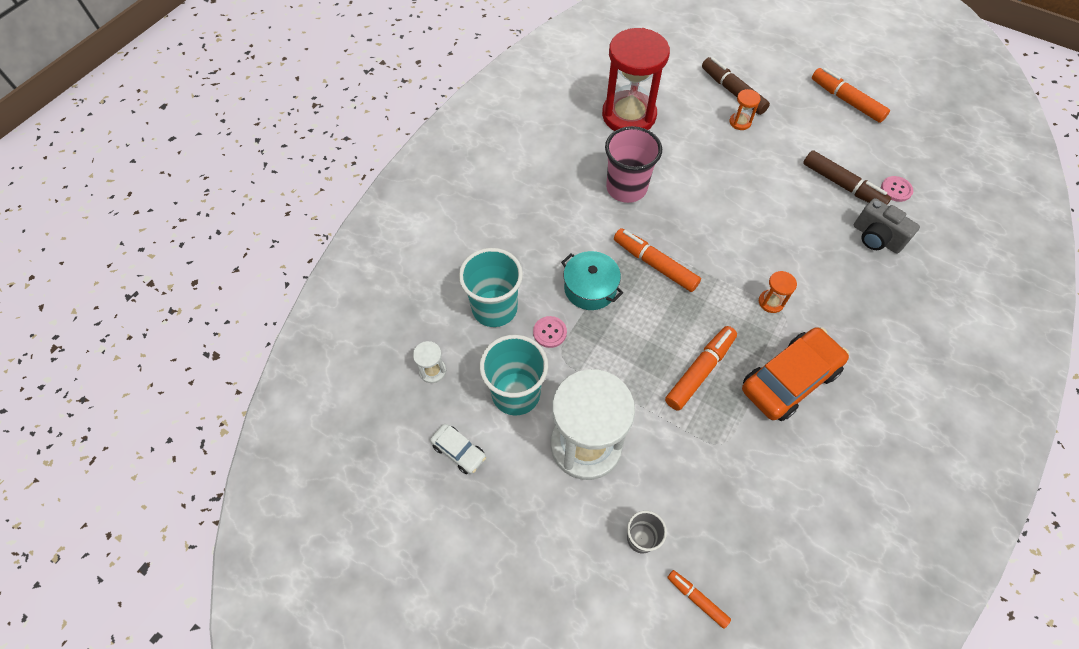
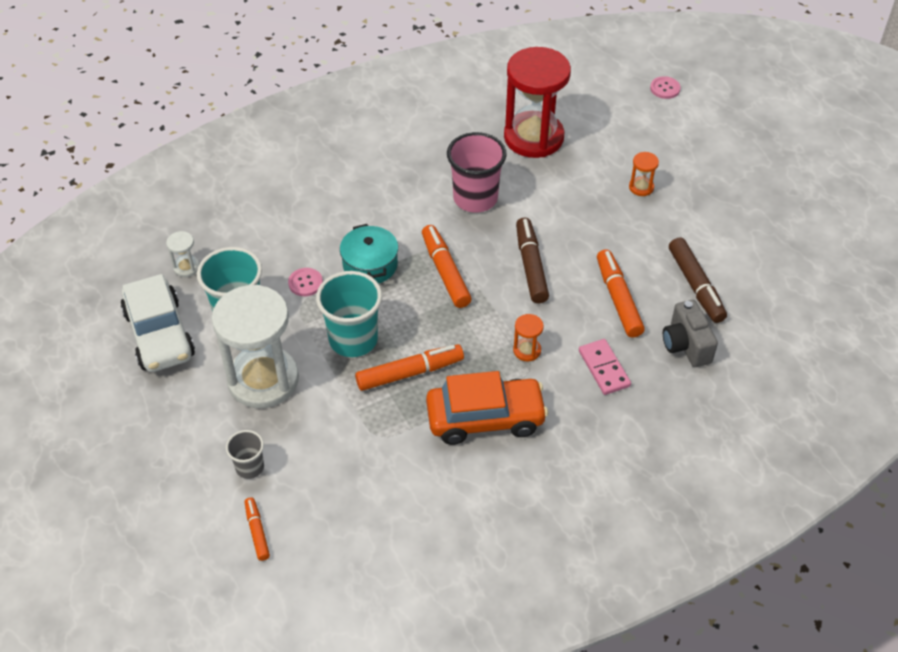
camera: 30 degrees right, 10 degrees down
(459, 451) = (159, 334): white car -> white car, size x2.02
(494, 308) = (275, 244): turquoise cup -> turquoise cup (353, 339)
(732, 91) = (659, 157): brown marker -> brown marker (531, 266)
(837, 288) = (604, 368): none -> pink domino
(846, 100) = (776, 213): orange marker -> orange marker (618, 299)
(896, 189) = (750, 313): pink button -> pink button (665, 88)

